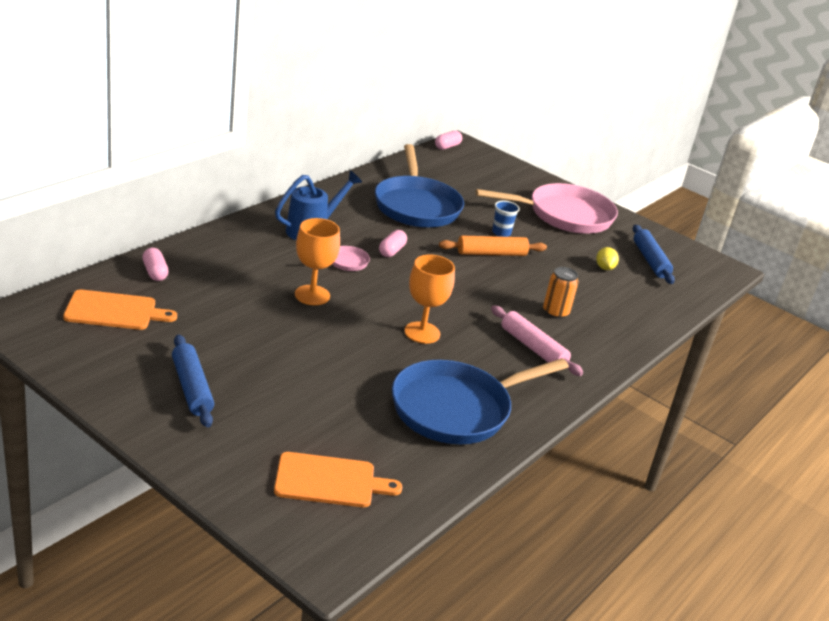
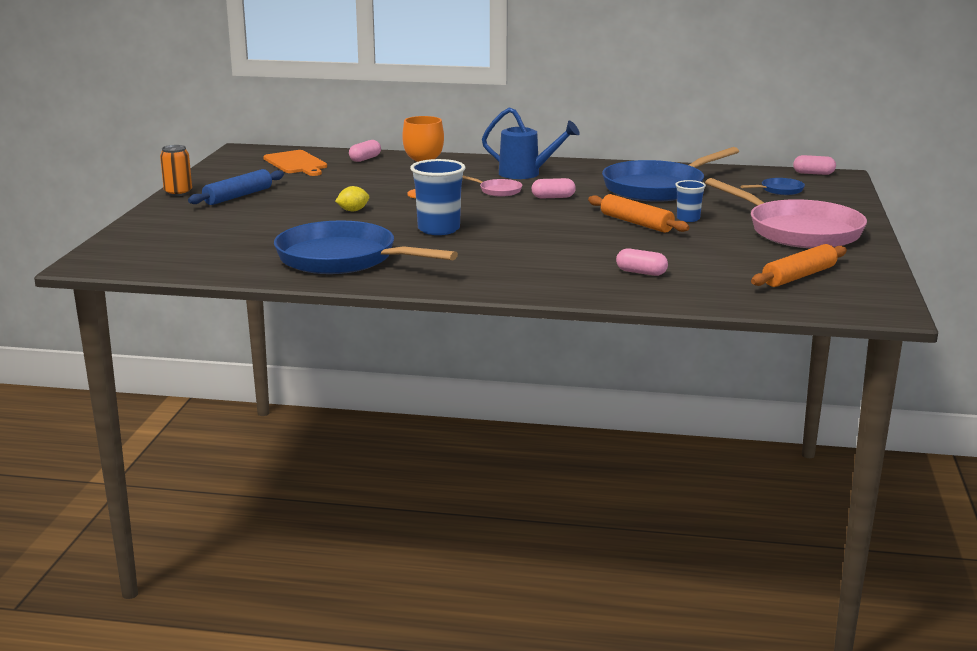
camera: 65 degrees right, 10 degrees down
(330, 481) = (184, 246): orange cutting board -> none
(422, 333) = (438, 229): orange goblet -> blue cup
(472, 175) = (779, 190): none -> blue pan
(533, 348) = (495, 264): pink rolling pin -> none
(555, 312) = (581, 260): orange can -> orange can (178, 193)
(600, 304) = (641, 272): none -> pink capsule
(604, 268) = (725, 262): yellow lemon -> yellow lemon (353, 210)
(650, 260) = (799, 276): blue rolling pin -> orange rolling pin

